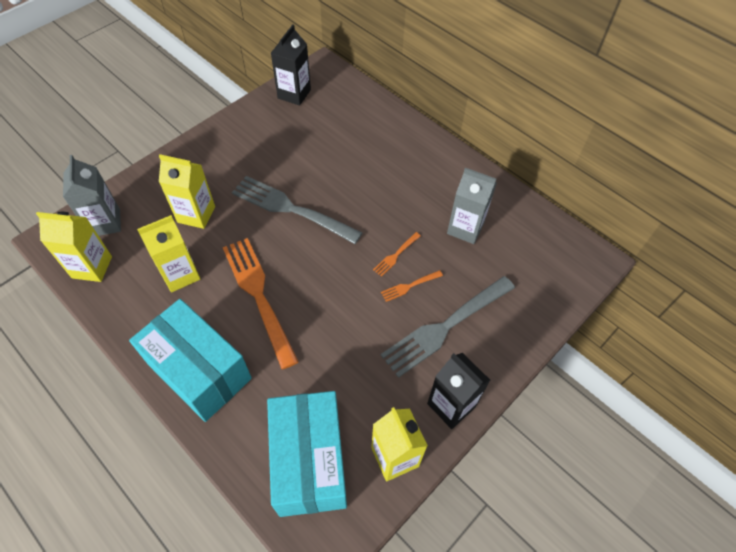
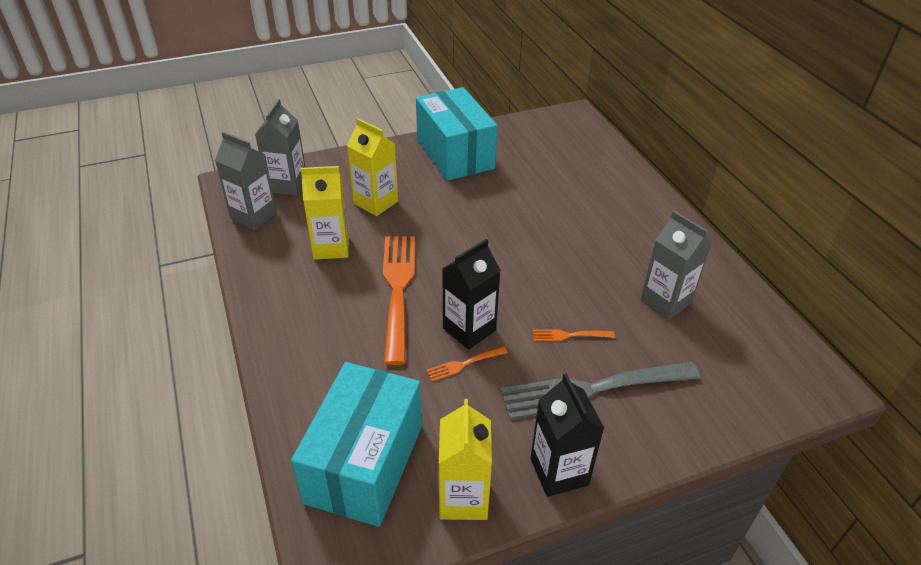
camera: 25 degrees right, 15 degrees down
(92, 267) = (254, 216): yellow carton -> grey carton
(199, 371) = (300, 336): turquoise box -> turquoise box (455, 154)
(292, 209) = (475, 226): grey fork -> none
(294, 94) = (531, 130): black carton -> black carton (469, 329)
(396, 255) = (569, 301): orange fork -> orange fork (464, 364)

